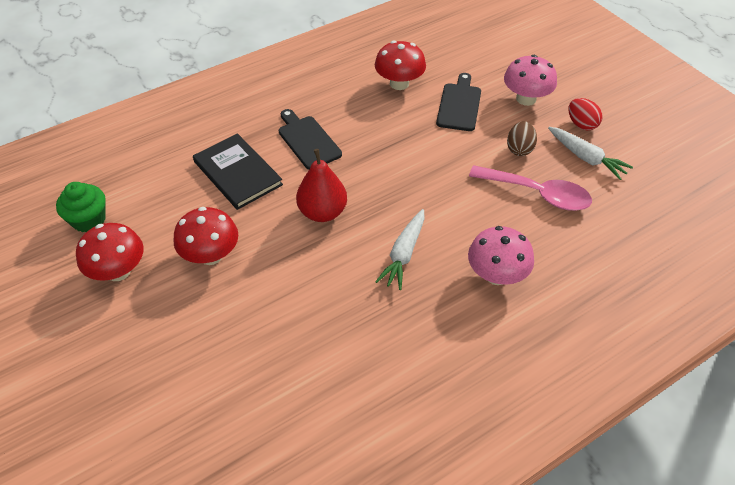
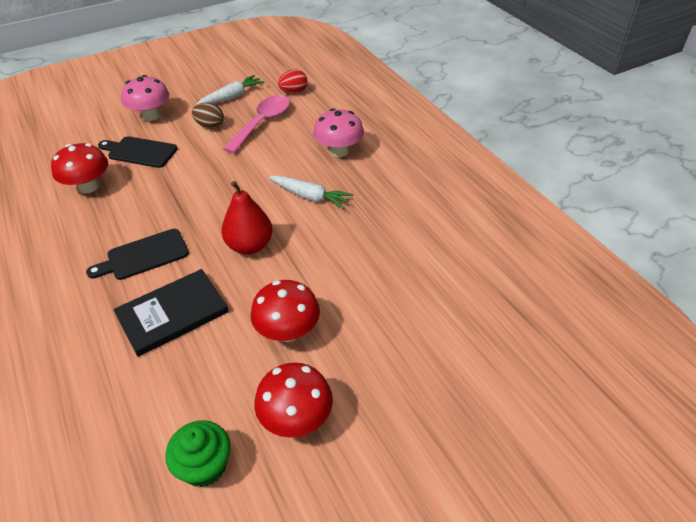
camera: 85 degrees left, 5 degrees down
(581, 124) = (194, 94): red egg -> red egg (294, 92)

